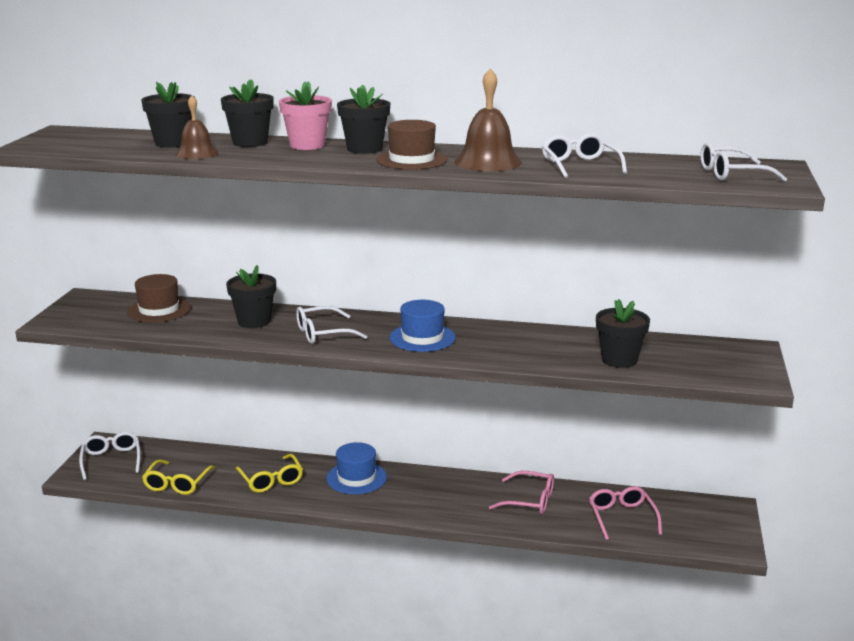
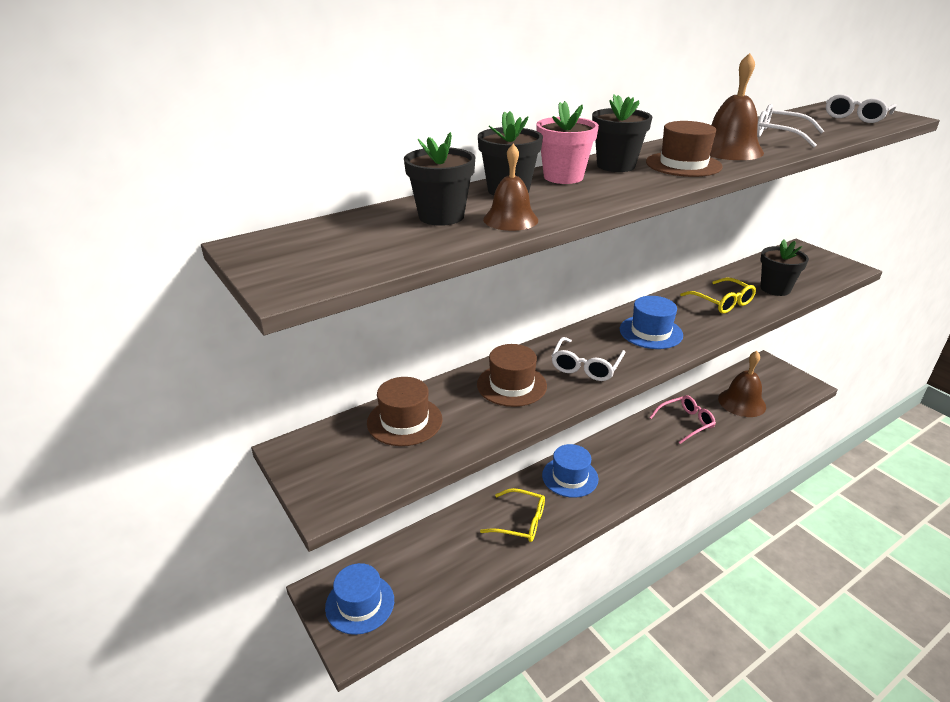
camera: 45 degrees left, 10 degrees up
(111, 460) = (360, 603): white glasses -> blue hat
(177, 483) = (458, 581): yellow glasses -> yellow glasses (721, 302)
(254, 321) = (511, 385): black flower pot -> brown hat
(622, 518) = (742, 402): pink glasses -> brown bell

